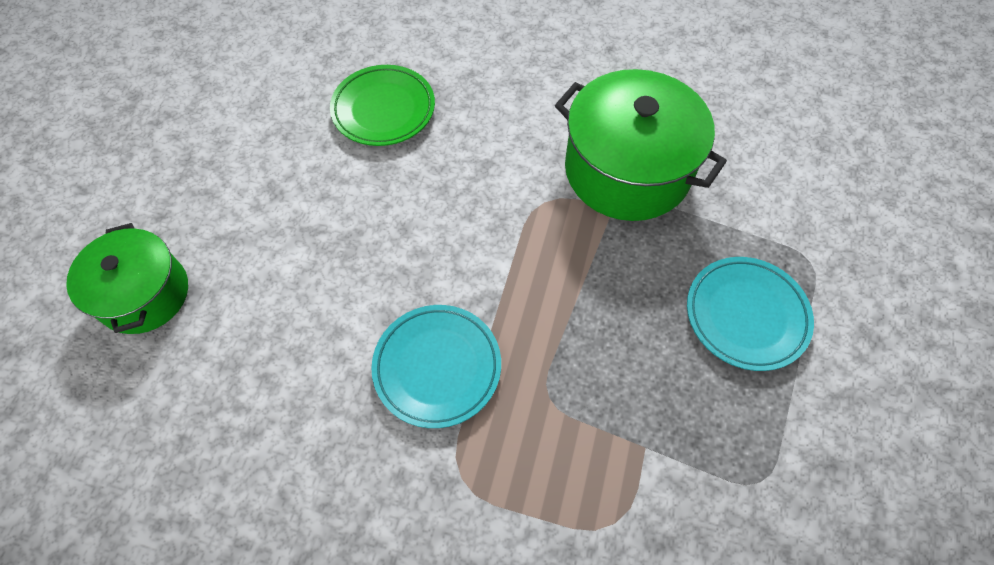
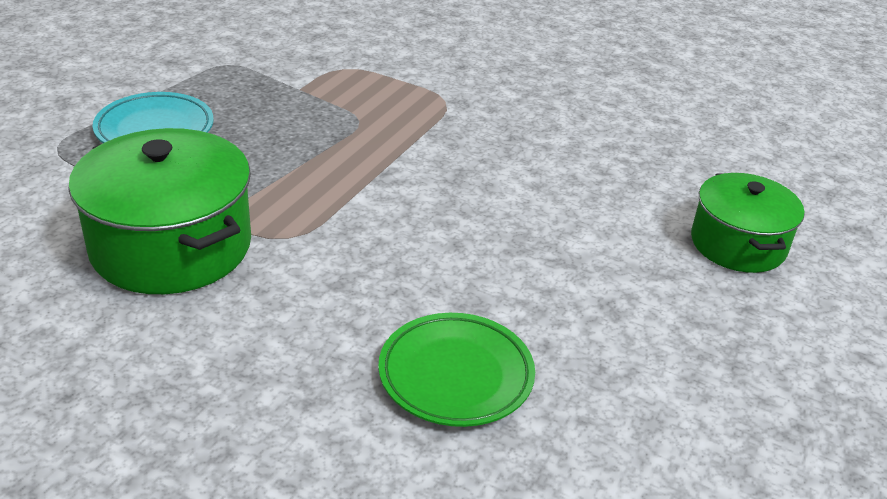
camera: 170 degrees left, 25 degrees down
(437, 367) = (447, 150): turquoise plate -> none

